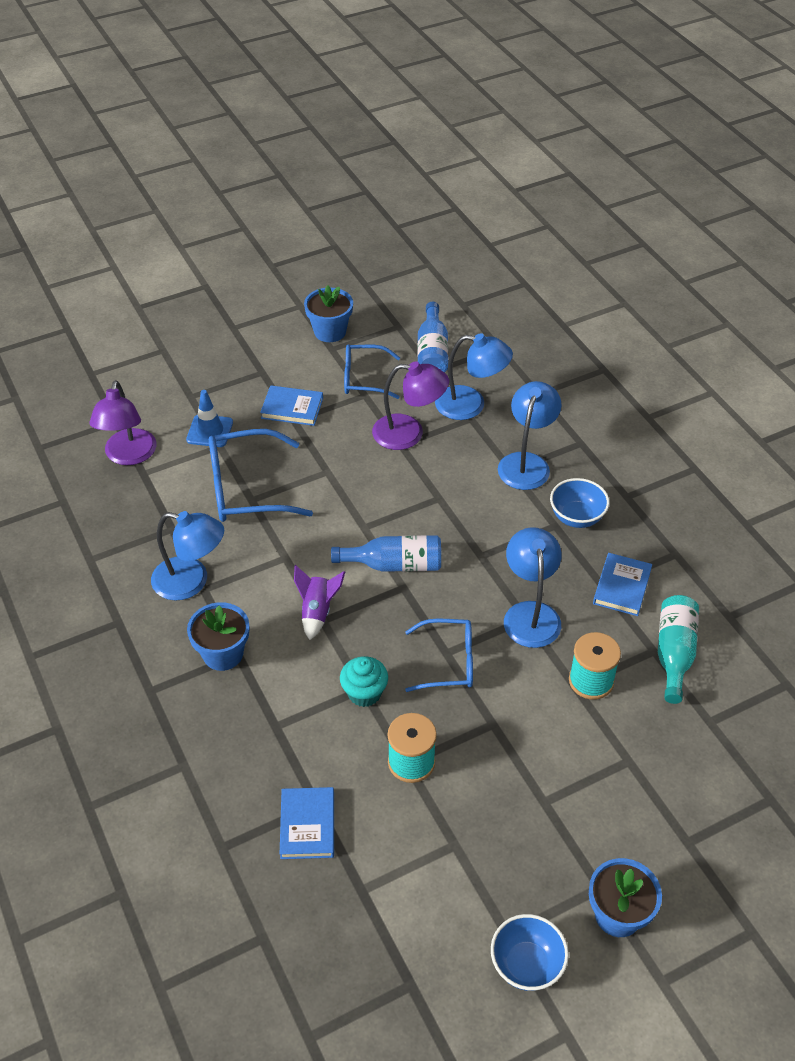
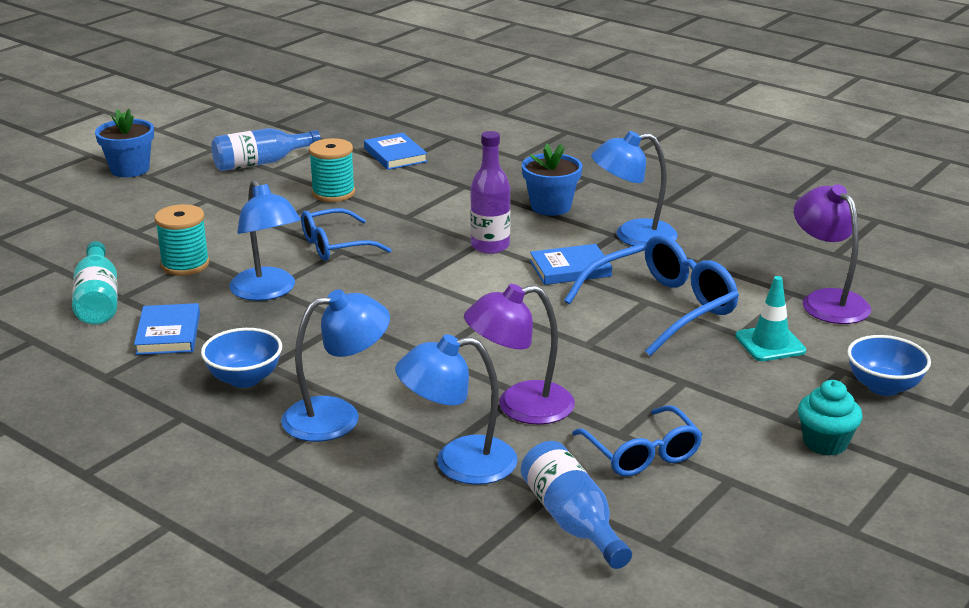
camera: 155 degrees right, 20 degrees down
(210, 431) = (770, 344): blue traffic cone -> turquoise traffic cone
(292, 408) = (700, 392): blue book -> blue book (570, 269)
(317, 611) = (490, 246): purple rocket -> purple bottle
(330, 331) = (759, 504): blue flower pot -> none
(364, 378) = (642, 453): blue glasses -> blue glasses turned 90 degrees clockwise
(364, 693) = (402, 214): turquoise cupcake -> turquoise cupcake (825, 443)
(394, 564) = (439, 292): blue bottle -> blue bottle (261, 163)
(526, 463) = (337, 416): blue lamp -> blue lamp turned 105 degrees counterclockwise
(526, 964) = (194, 142): blue bowl -> blue bowl (883, 387)

